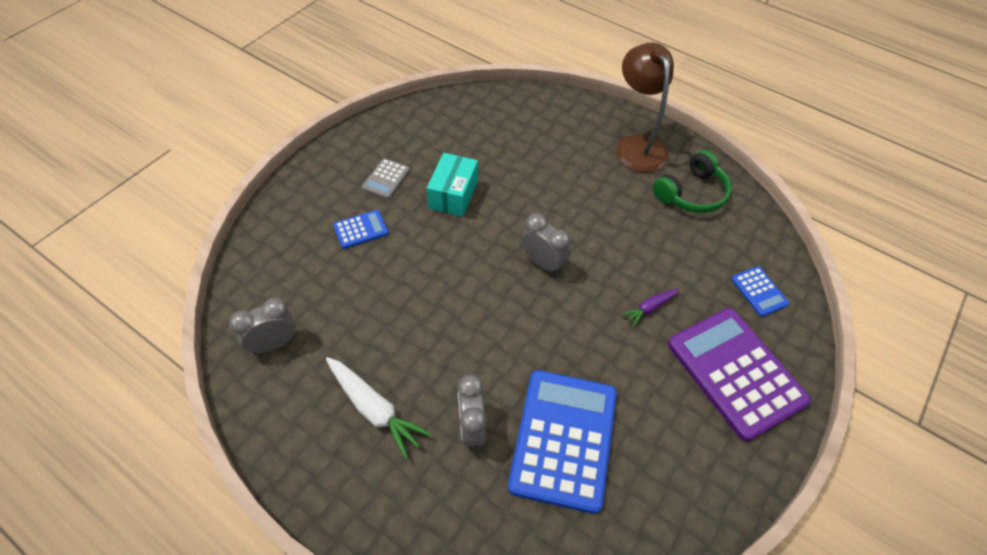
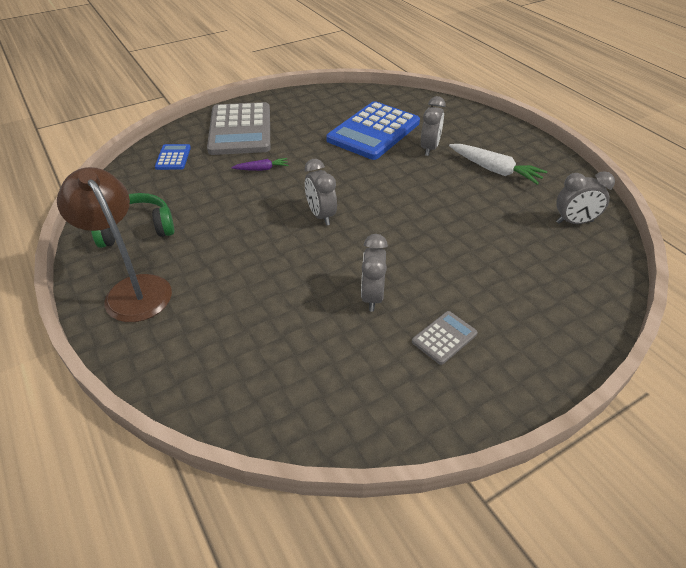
camera: 155 degrees left, 10 degrees down
(361, 229) = (485, 289): blue calculator -> none
(374, 409) = (494, 170): white carrot -> white carrot turned 150 degrees clockwise
(453, 194) = (372, 296): turquoise box -> grey clock
(637, 145) = (132, 289): brown lamp -> brown lamp turned 135 degrees clockwise
(736, 372) = (240, 130): purple calculator -> grey calculator

